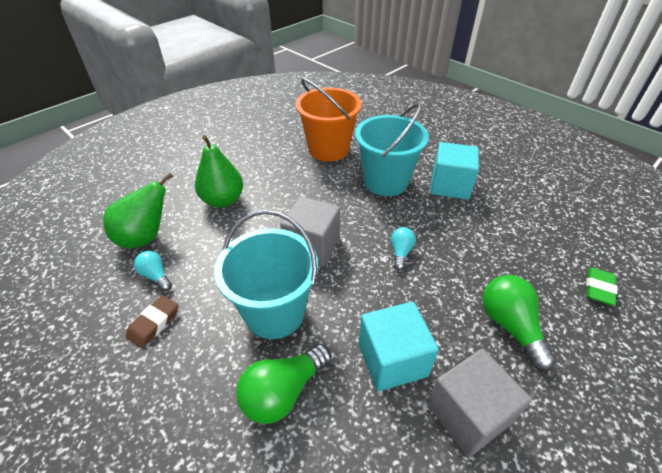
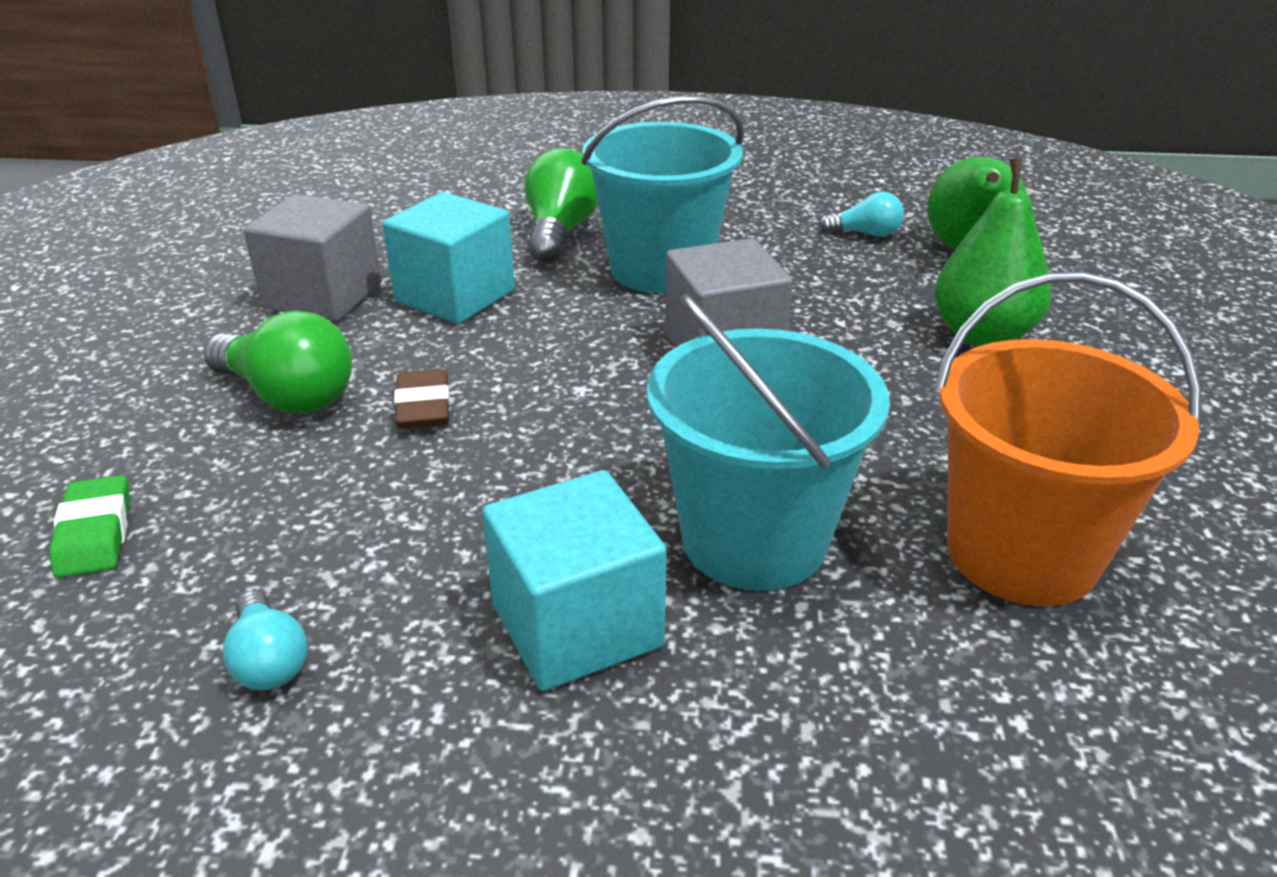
camera: 140 degrees right, 10 degrees down
(154, 323) = (781, 211): brown eraser -> brown eraser (423, 407)
(401, 252) = (558, 410): turquoise light bulb -> turquoise light bulb (269, 661)

